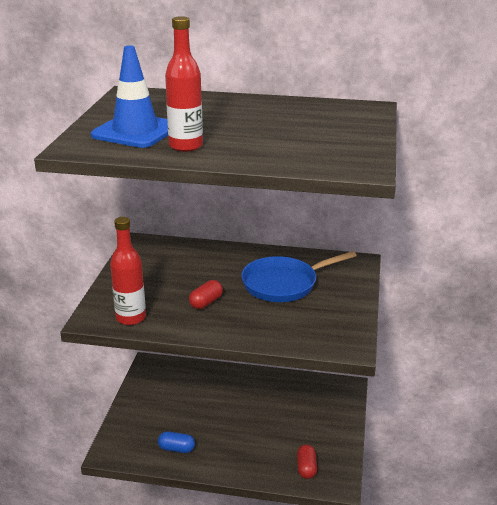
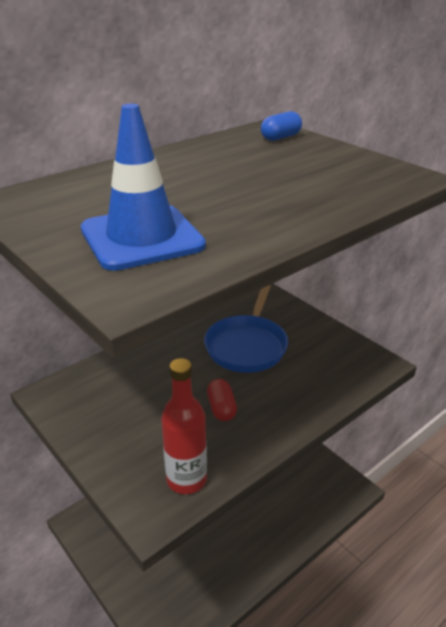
camera: 50 degrees left, 5 degrees up
(176, 449) = (216, 576): blue capsule -> blue capsule (280, 137)
(186, 146) = (238, 227): red bottle -> none
(306, 468) = (321, 497): red capsule -> none

